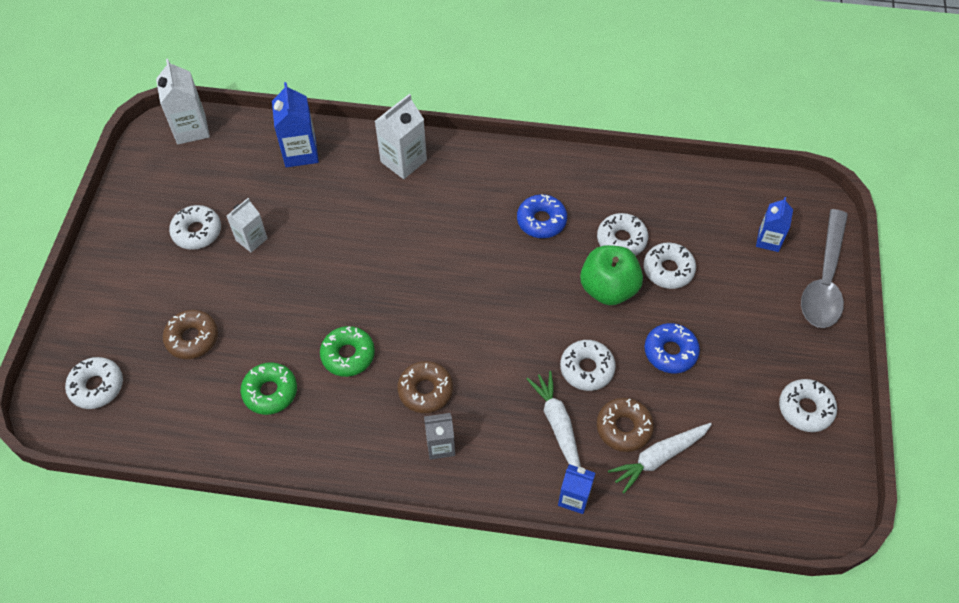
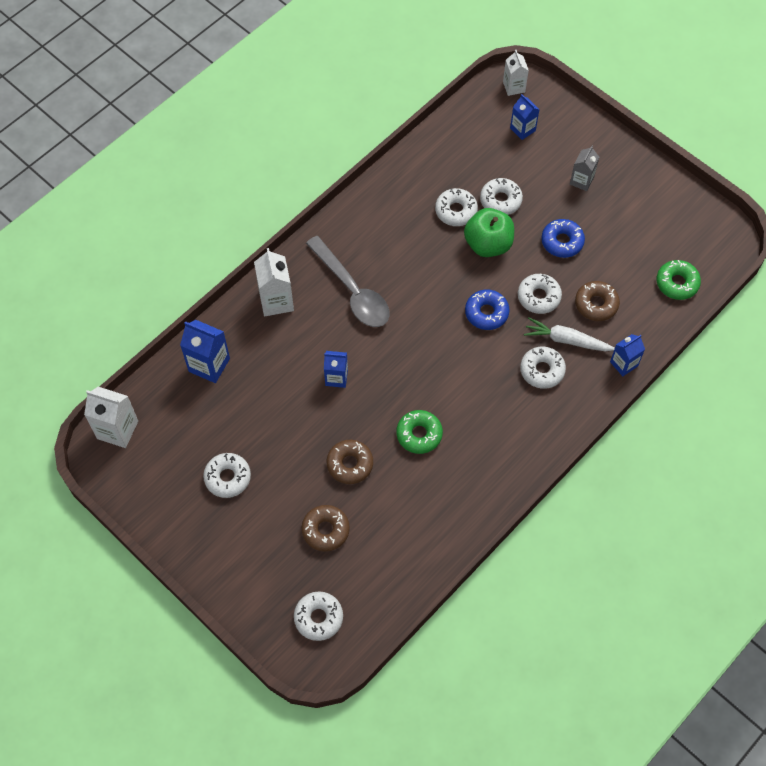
camera: 55 degrees left, 5 degrees up
(251, 239) = (266, 443): white carton -> white carton (514, 87)
(270, 392) = (412, 501): green donut -> green donut (677, 283)
(359, 252) = (336, 377): none -> blue carton
(425, 390) = (484, 402): brown donut -> brown donut (350, 464)
(440, 446) = (532, 418): grey carton -> grey carton (581, 181)
(541, 221) = (402, 247): blue donut -> blue donut (486, 313)
(658, 457) = (630, 299): white carrot -> none
(805, 409) = (654, 198): white donut -> white donut (542, 370)
(824, 280) = (575, 122): grey spoon -> grey spoon (352, 291)

